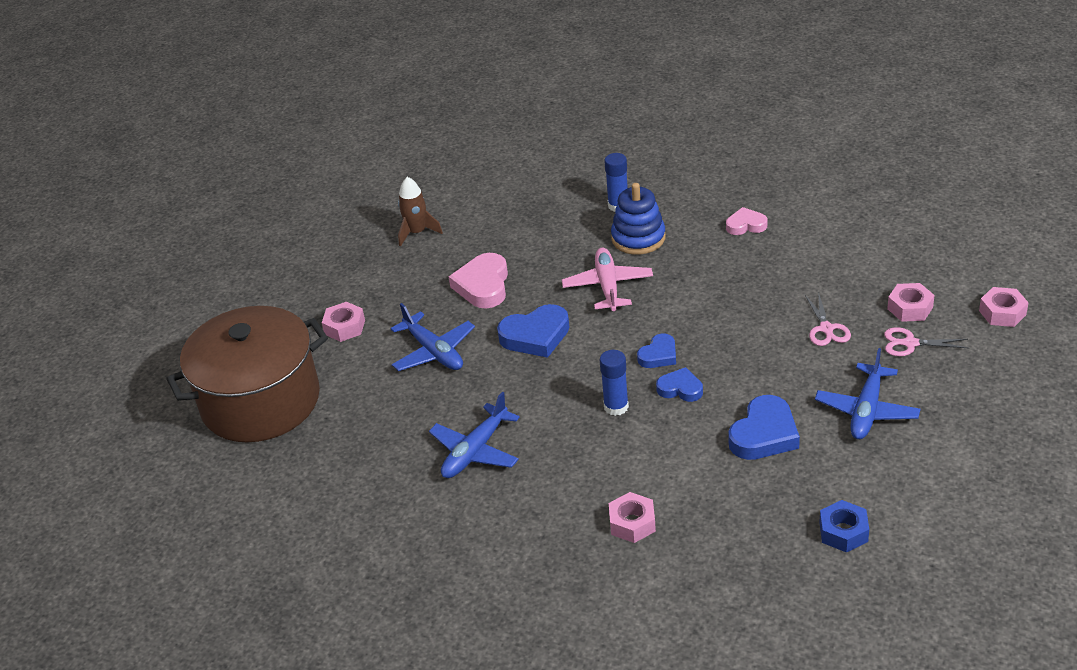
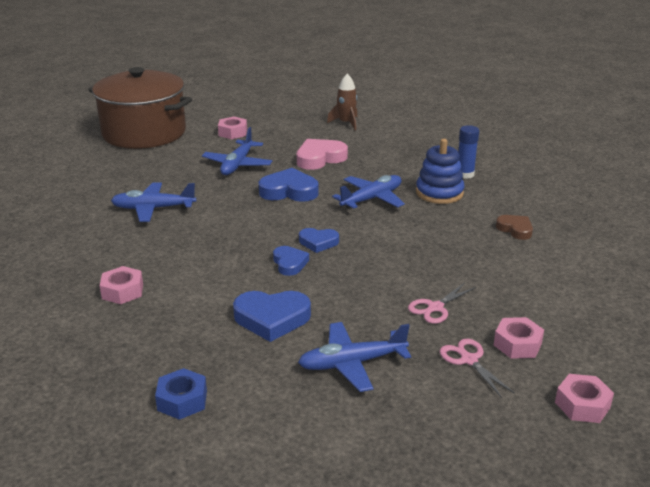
camera: 50 degrees right, 10 degrees down
(535, 336) = (289, 191): blue heart -> blue heart turned 150 degrees clockwise
(608, 286) = (372, 199): pink plane -> blue plane
(616, 407) = (244, 244): blue glue stick -> none
(746, 225) = (515, 229): pink heart -> brown heart

